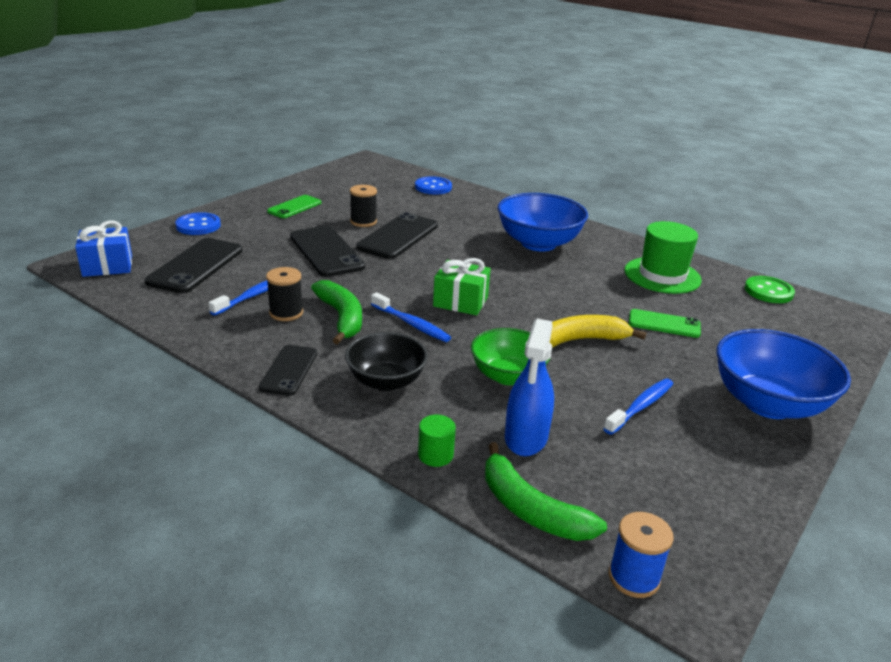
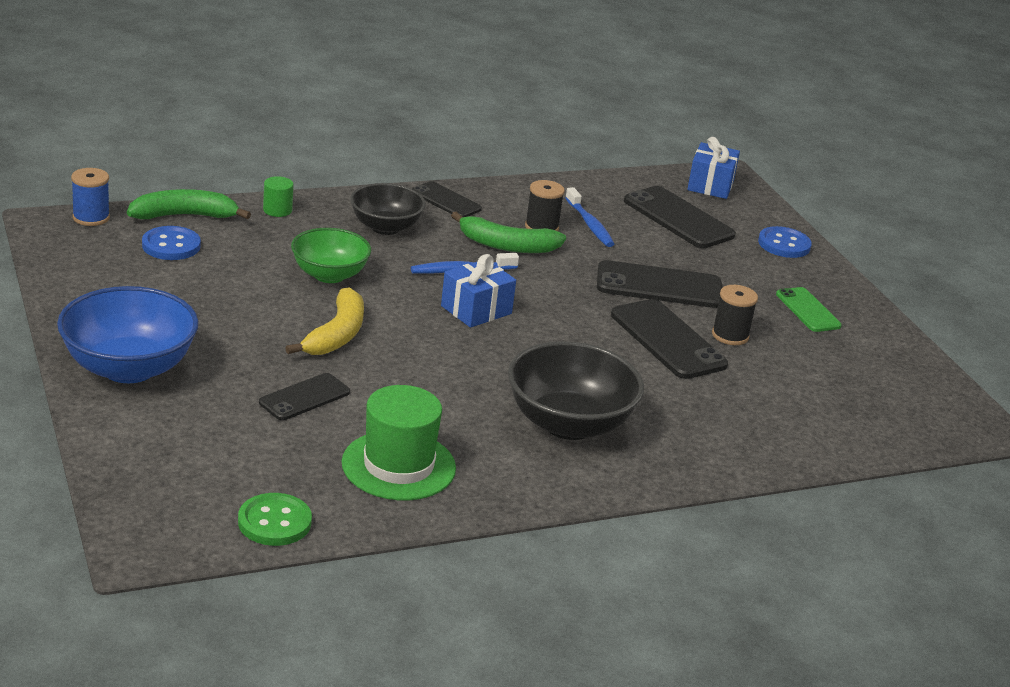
camera: 120 degrees right, 0 degrees up
(433, 187) = (827, 434): blue button -> blue button (171, 245)
(460, 302) = (476, 310): green gift -> blue gift
(526, 437) = (248, 246): blue spray bottle -> none
(538, 243) = (568, 424): blue bowl -> black bowl
(641, 406) = (213, 308): blue toothbrush -> none
(664, 324) = (304, 397): green phone -> black phone

